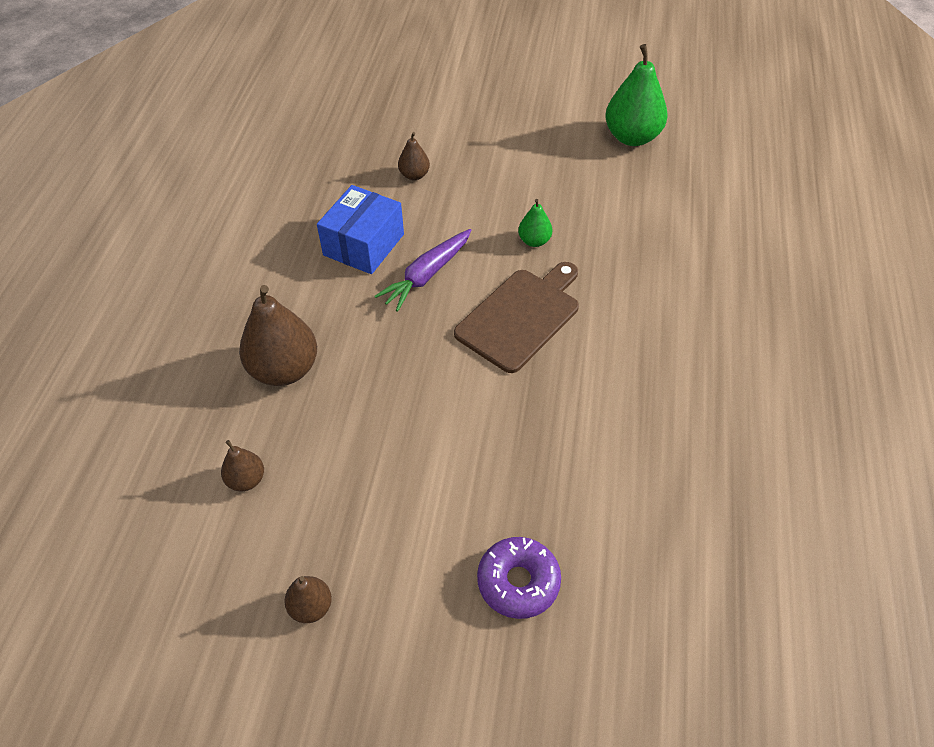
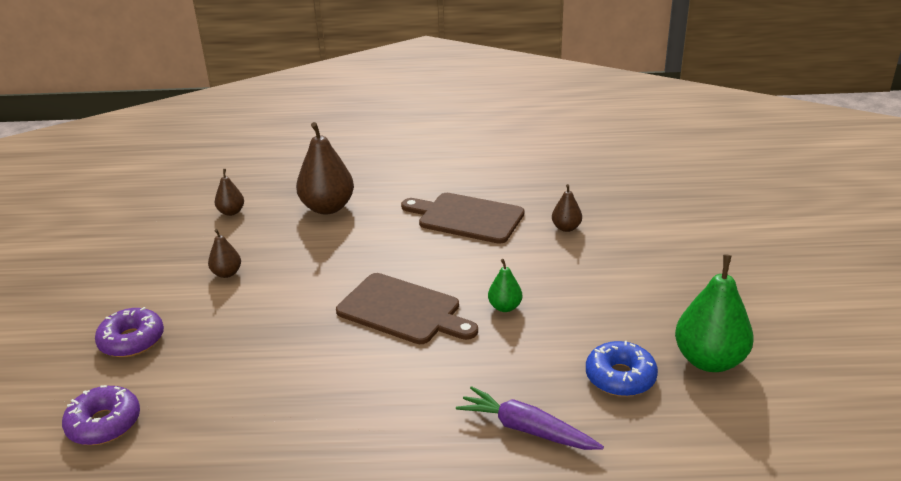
camera: 80 degrees right, 20 degrees down
(311, 607) = (130, 254): brown pear -> brown pear (227, 273)
(363, 244) = (467, 217): blue box -> brown cutting board
(426, 275) = (440, 253): purple carrot -> purple carrot (526, 429)
(645, 189) = (620, 377): none -> blue donut
(666, 595) = (104, 424): none -> purple donut

